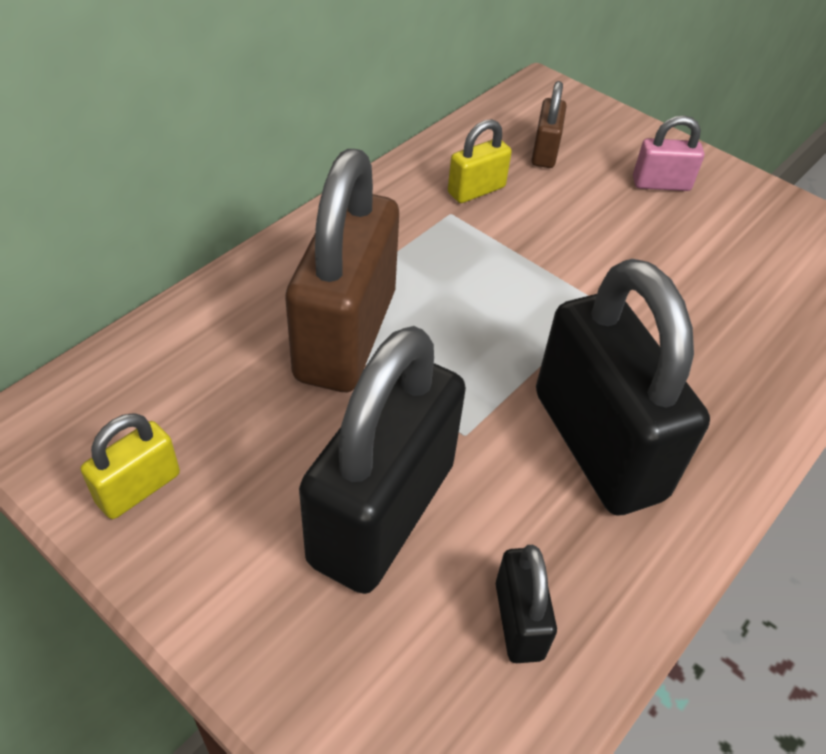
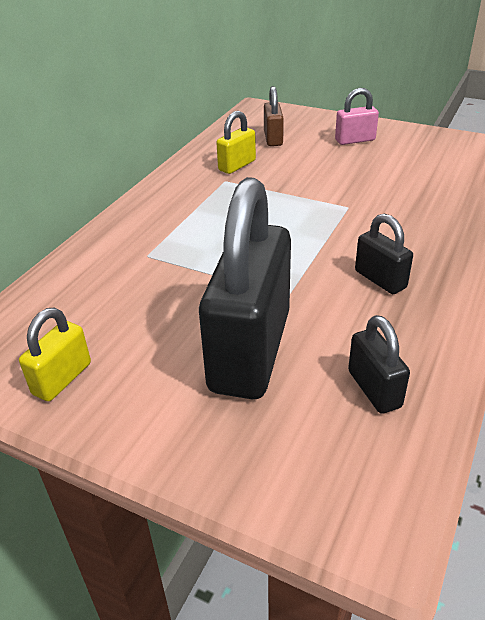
camera: 10 degrees left, 10 degrees down
(346, 335) = (181, 258): brown padlock -> none
(598, 444) = (380, 279): black padlock -> black padlock, size x0.45

